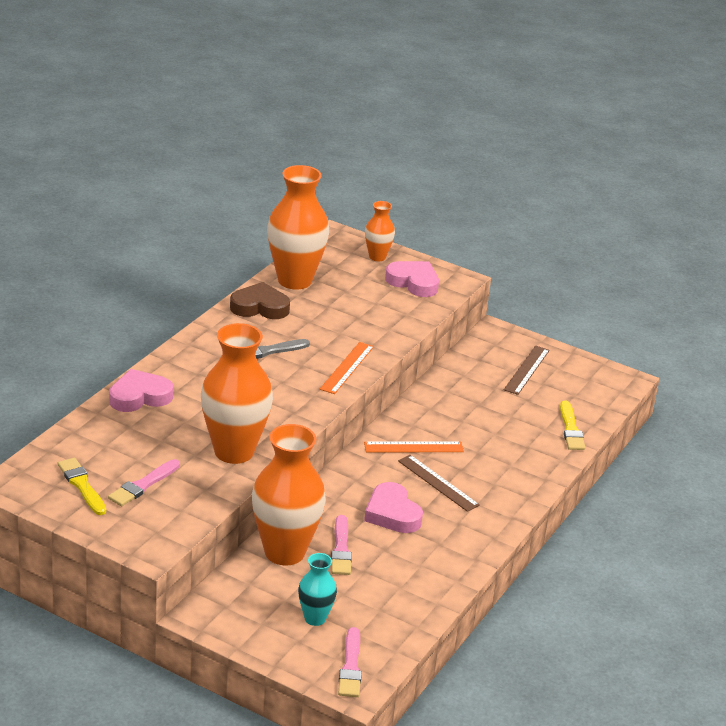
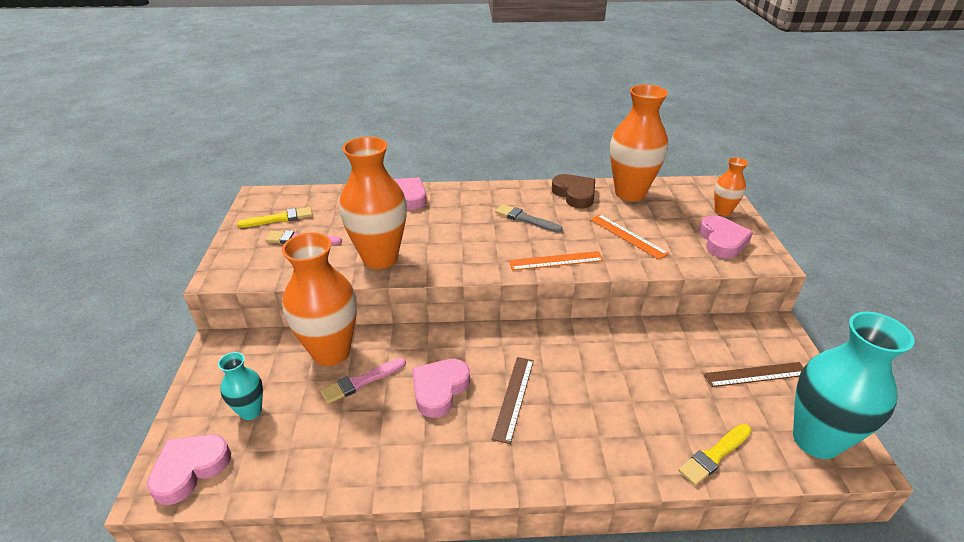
camera: 60 degrees right, 5 degrees up
(82, 485) = (279, 218): yellow brush -> yellow brush turned 45 degrees clockwise
(350, 666) = (190, 469): pink brush -> pink heart
(413, 447) = (547, 358): orange ruler -> orange ruler (627, 236)
(598, 385) = (816, 440): none -> turquoise vase

